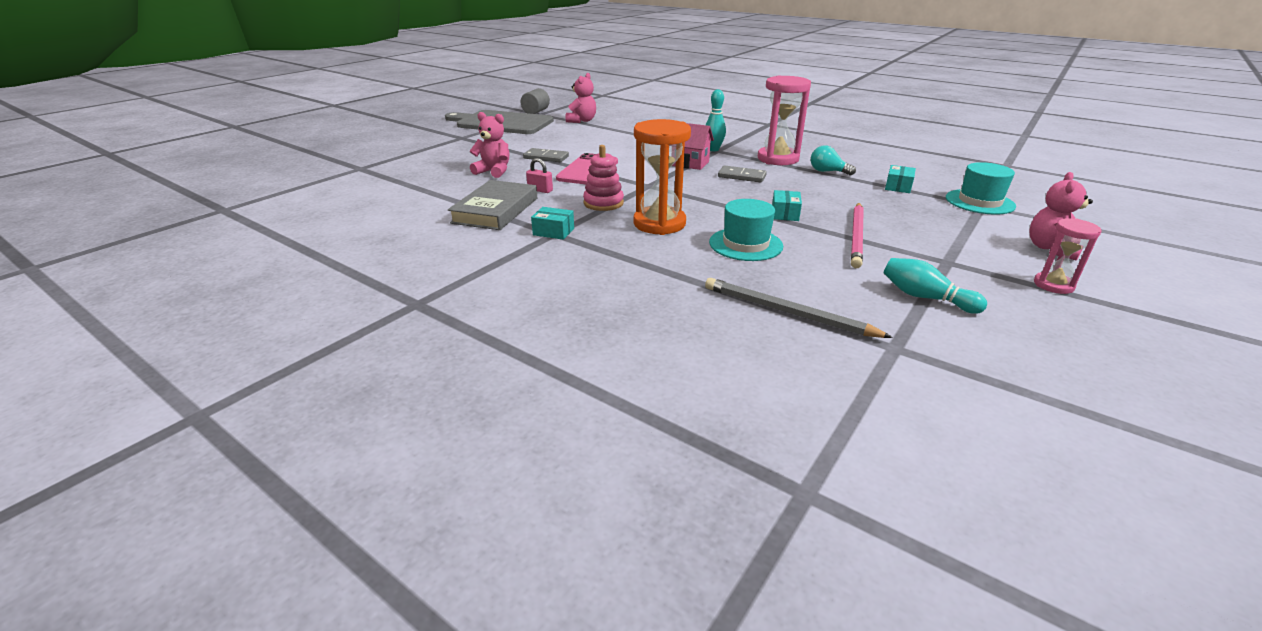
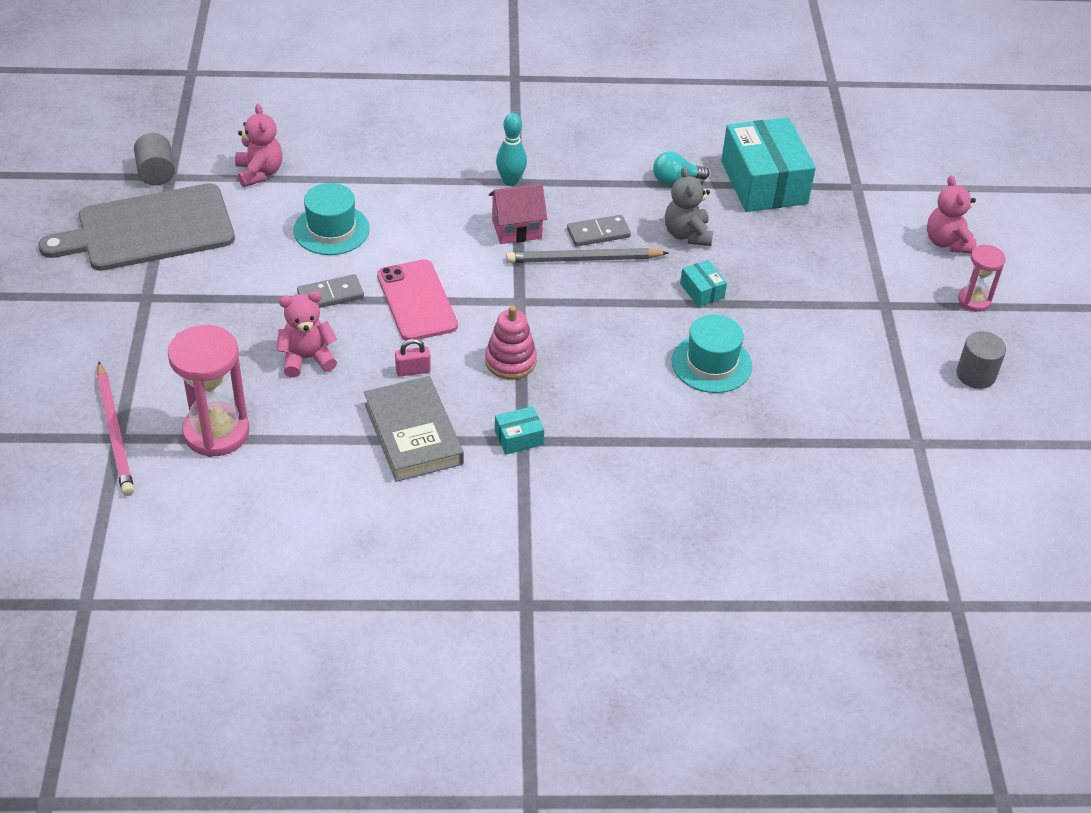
camera: 40 degrees left, 15 degrees up
(659, 224) = (604, 370): orange hourglass -> none
(778, 159) = (602, 172): pink hourglass -> pink hourglass (216, 432)
(787, 312) = (820, 443): grey pencil -> grey pencil (583, 259)
(806, 191) = (687, 234): none -> grey teddy bear
(857, 236) = (792, 300): pink pencil -> pink pencil (115, 432)
(898, 187) = (764, 182): turquoise box -> turquoise box, size x2.32
(925, 297) = (900, 368): turquoise bowling pin -> none
(979, 202) = (851, 180): turquoise hat -> turquoise hat (331, 230)
(1013, 328) = (975, 375): none -> grey cylinder

